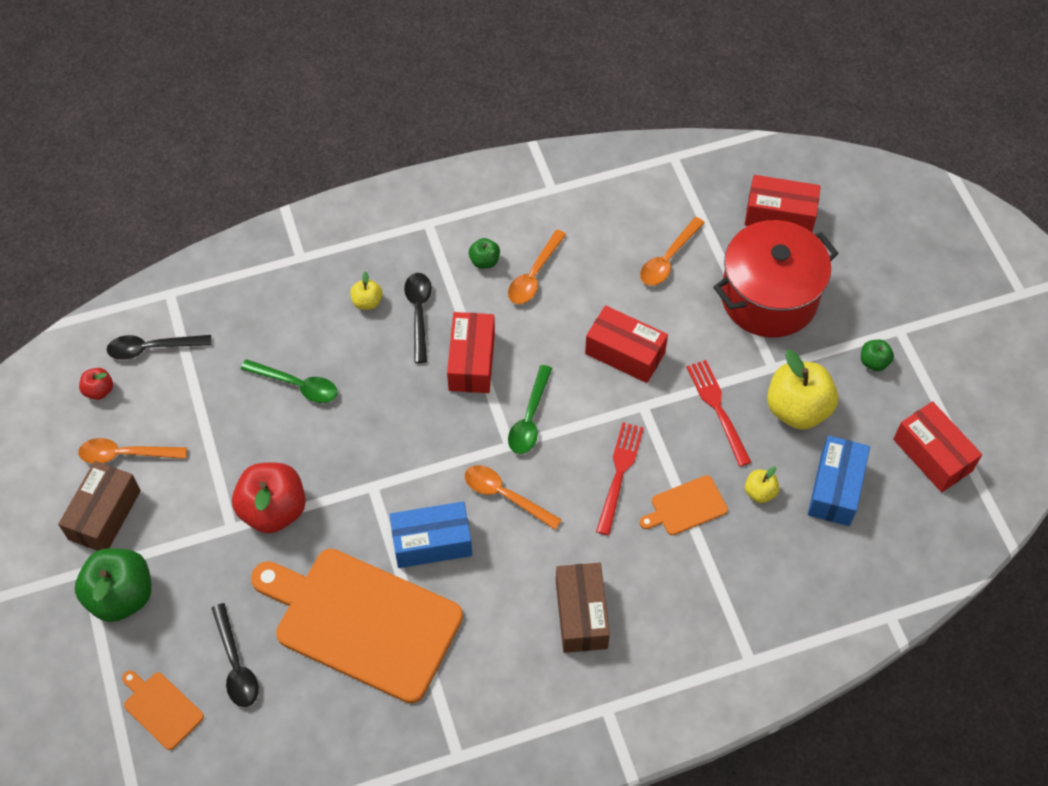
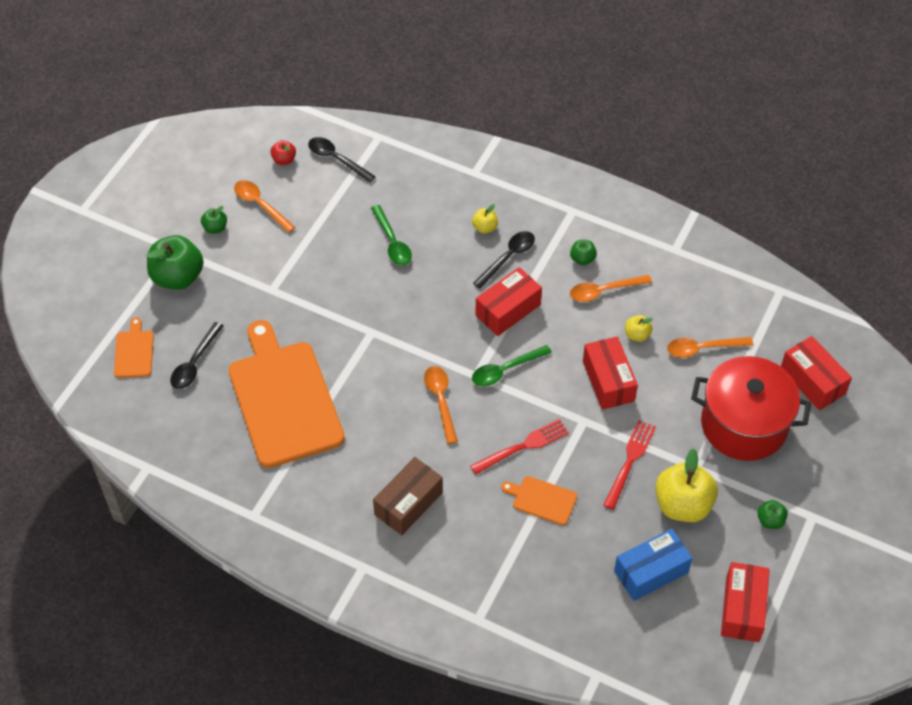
camera: 45 degrees right, 5 degrees down
(104, 515) = (215, 228): brown box -> green apple
(273, 510) = (304, 299): red apple -> none
(432, 542) = (369, 390): blue box -> none
(760, 492) = (599, 531): yellow apple -> yellow apple (637, 335)

